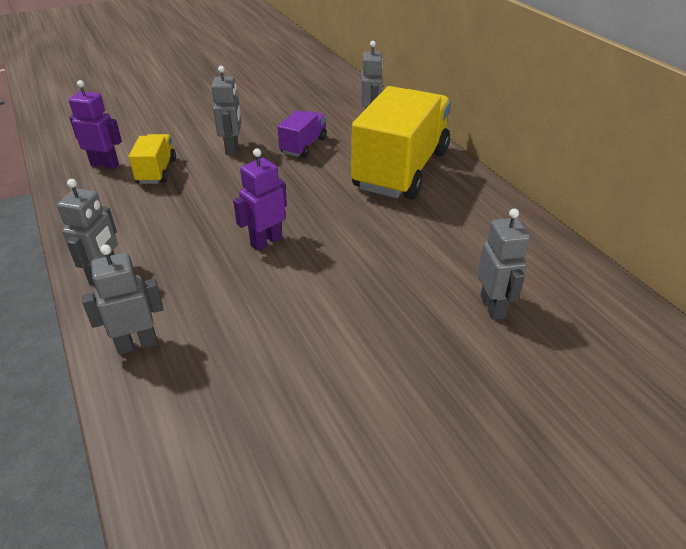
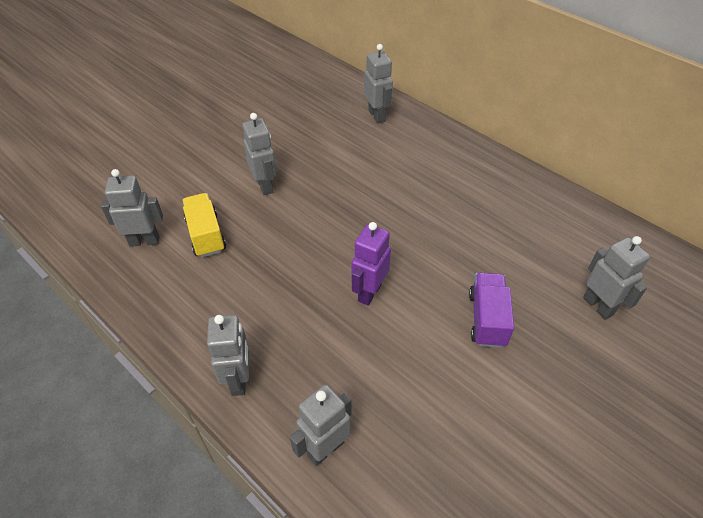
camera: 20 degrees left, 10 degrees up
(105, 165) = (144, 241): purple robot -> grey robot
(303, 146) = (333, 165): purple truck -> purple truck (487, 319)
(401, 169) = (440, 172): yellow truck -> none

